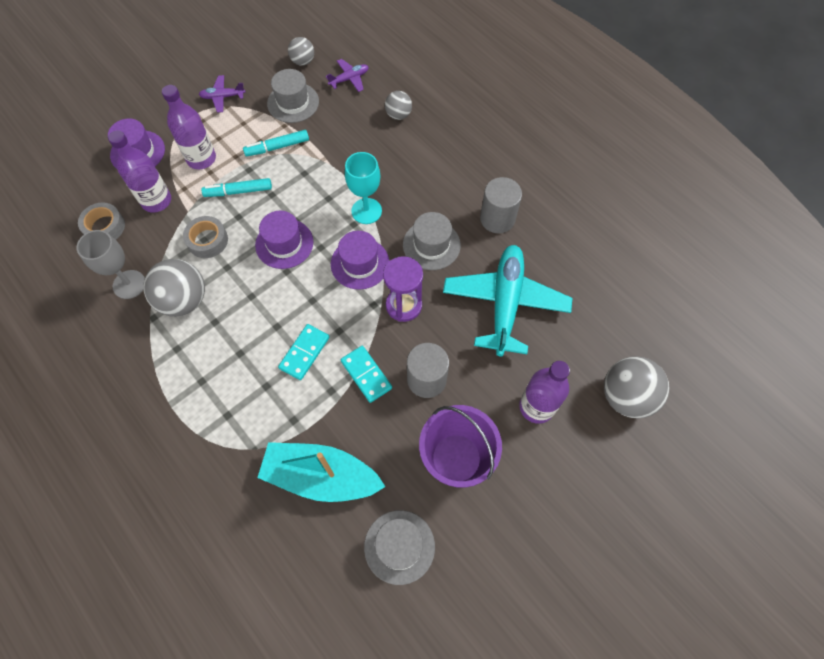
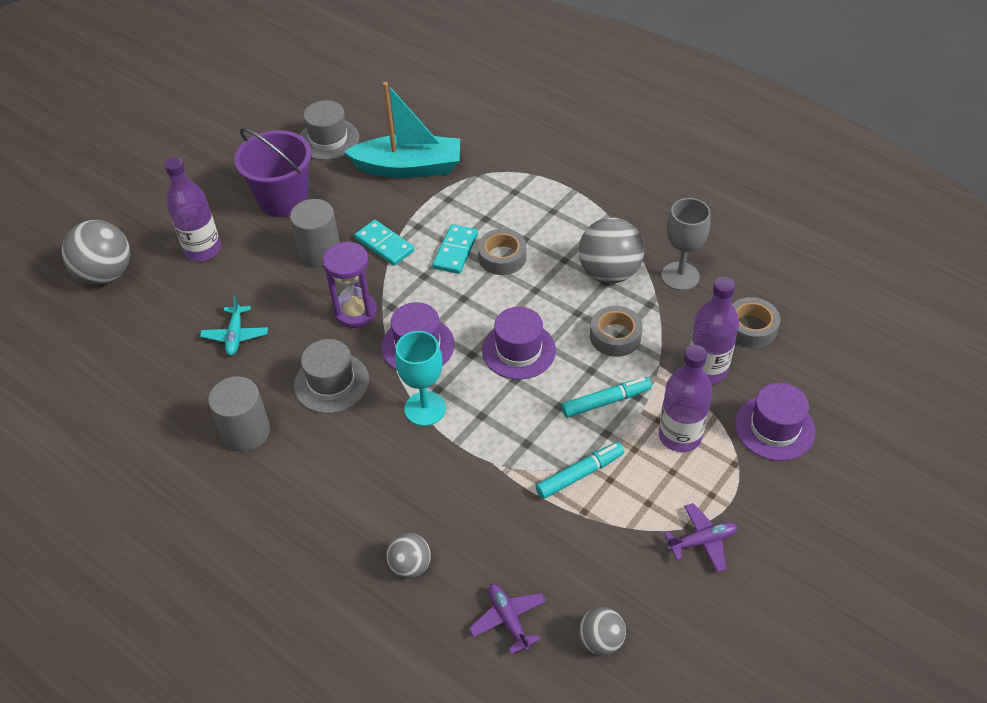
camera: 170 degrees right, 15 degrees down
(266, 336) = (502, 257): none -> grey tape
(293, 103) = (586, 554): grey hat -> none
(349, 79) = (508, 619): purple plane -> purple plane turned 105 degrees clockwise
(505, 303) = (235, 335): turquoise plane -> turquoise plane, size x0.44

